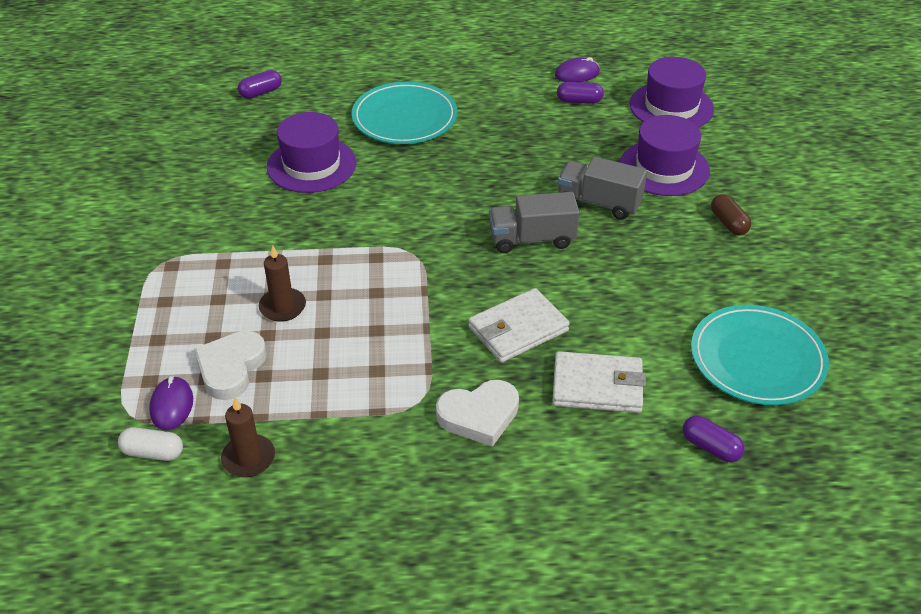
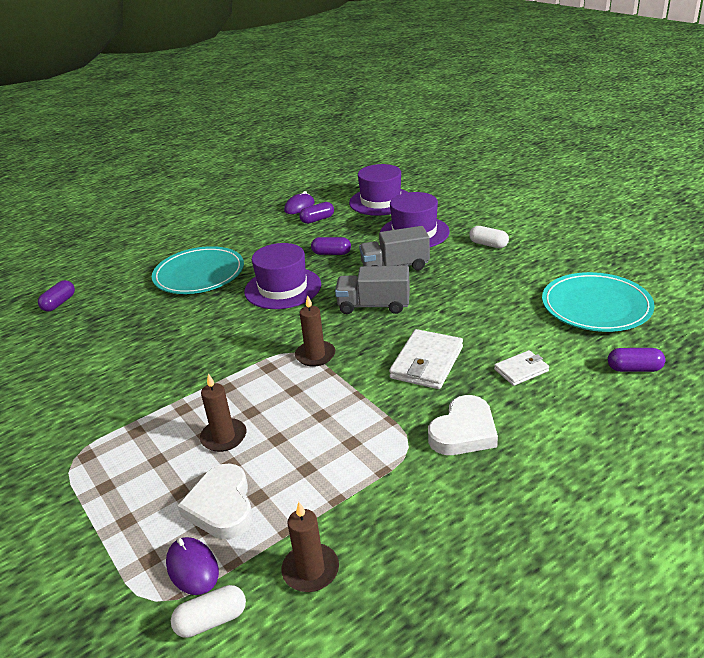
camera: 30 degrees left, 10 degrees down
(311, 165) = (151, 331): purple hat -> purple hat (283, 288)
(426, 266) = (315, 355): none -> brown candle
(532, 239) = (374, 305): grey truck -> grey truck turned 45 degrees clockwise
(552, 153) = (331, 253): none -> purple capsule
(597, 386) = (521, 370): white wallet -> white wallet, size x0.59
(728, 223) = (488, 244): brown capsule -> white capsule

